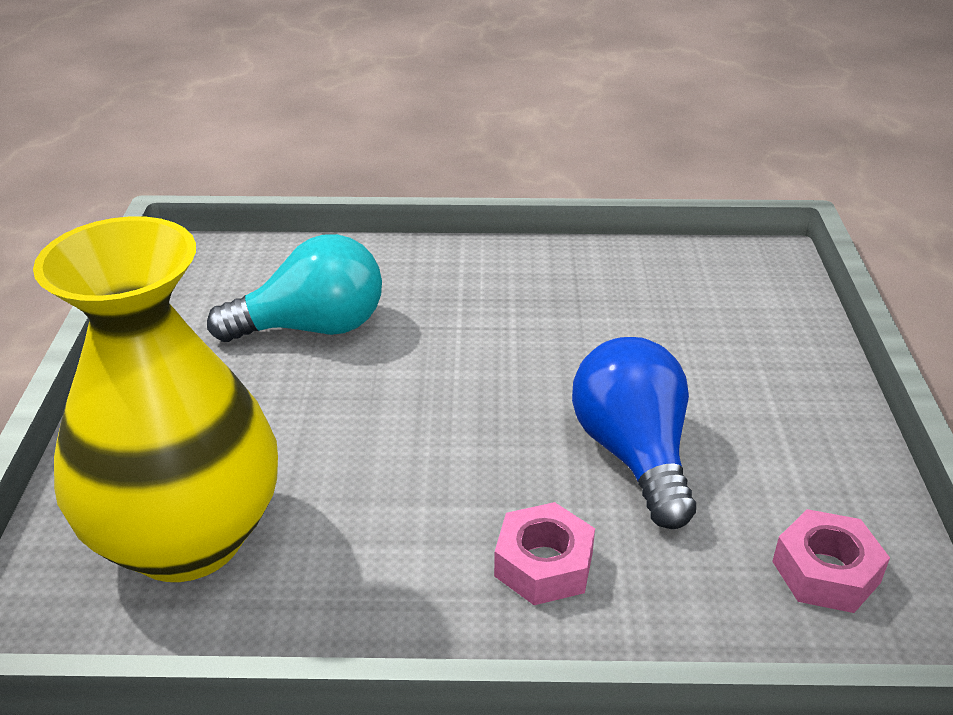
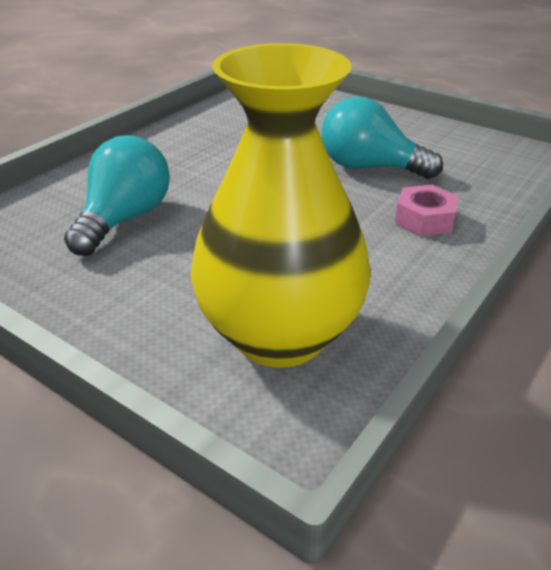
camera: 55 degrees left, 0 degrees up
(633, 454) = (369, 167): blue light bulb -> turquoise light bulb
(826, 572) = (490, 157): pink nut -> none

